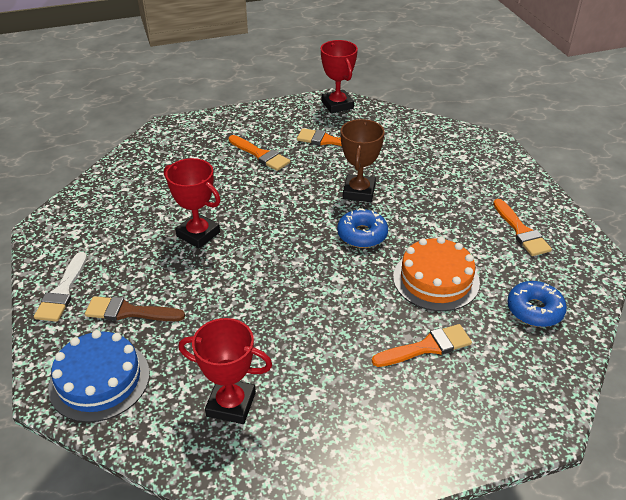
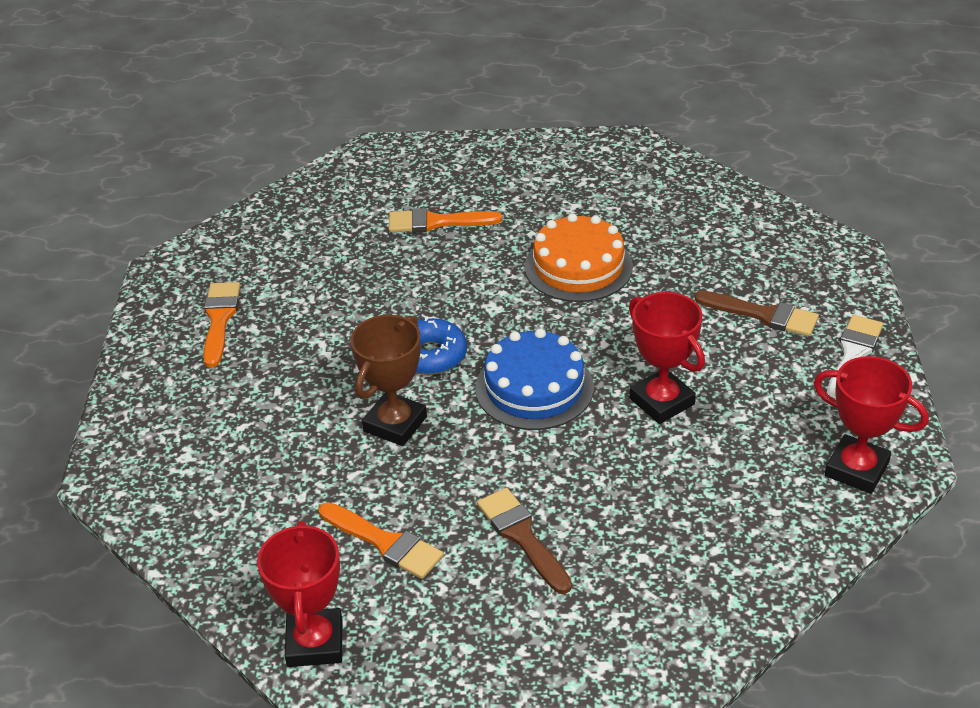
camera: 160 degrees left, 0 degrees up
(99, 380) = (794, 253): blue cake -> blue cake (534, 387)
(231, 404) = (658, 212): red trophy -> red trophy (856, 469)
(260, 155) = (522, 536): orange brush -> brown brush
(436, 279) = (376, 283): orange cake -> orange cake (578, 267)
(534, 310) = (294, 233): blue donut -> none

